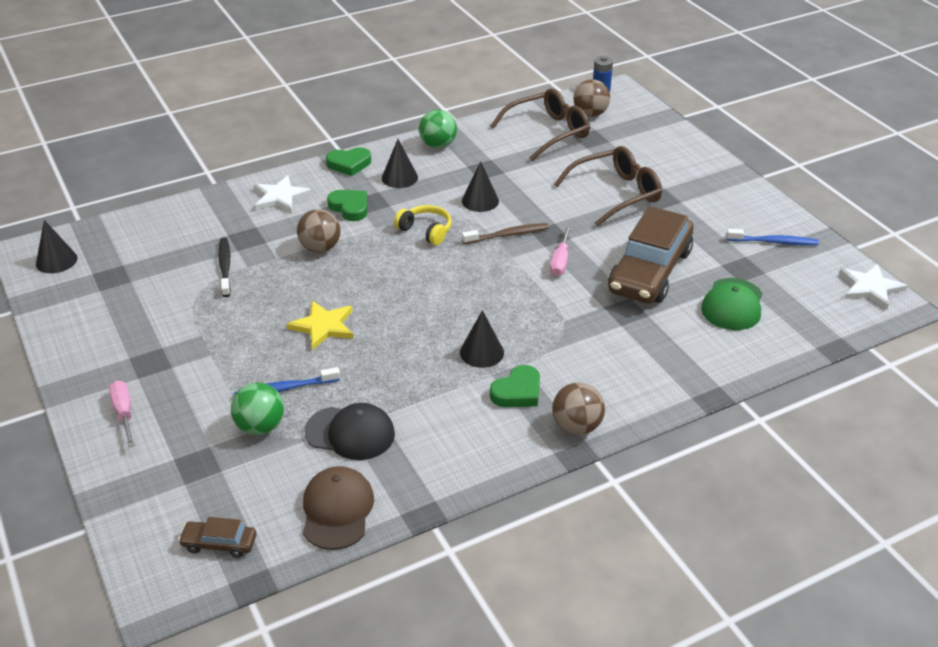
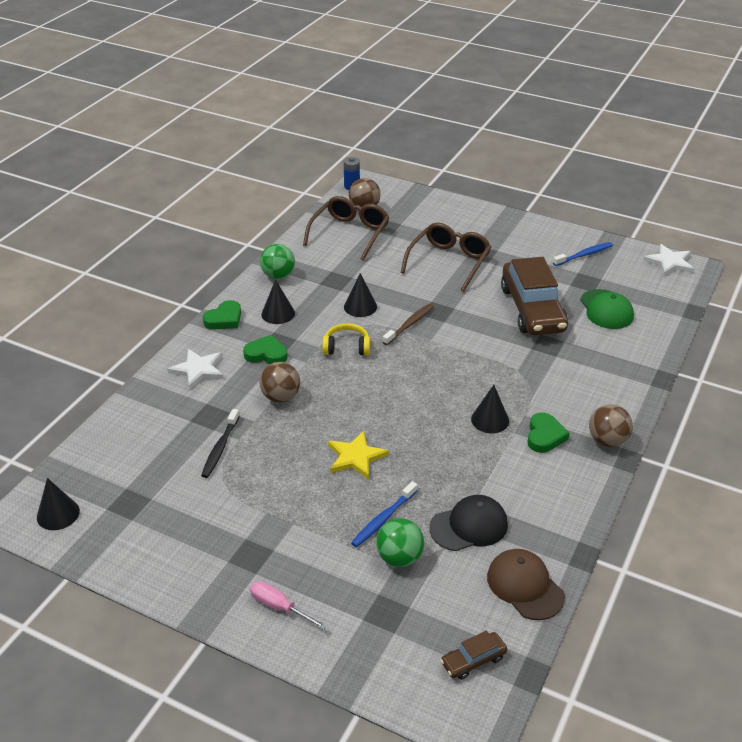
camera: 35 degrees left, 0 degrees up
(225, 267) = (220, 448): black toothbrush -> black toothbrush turned 120 degrees counterclockwise
(560, 261) = (467, 328): pink screwdriver -> none

